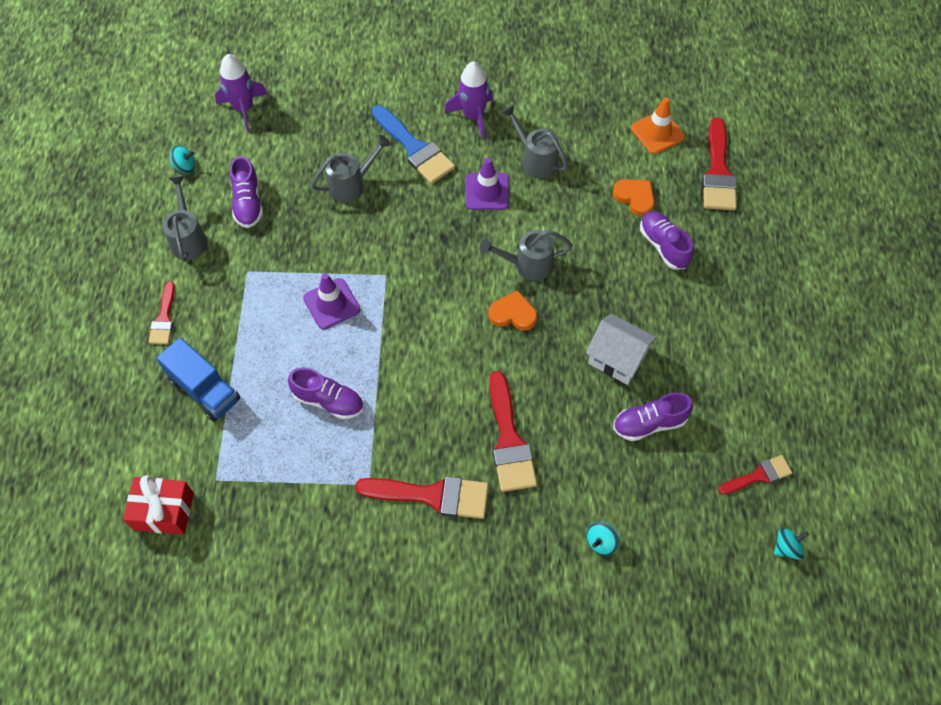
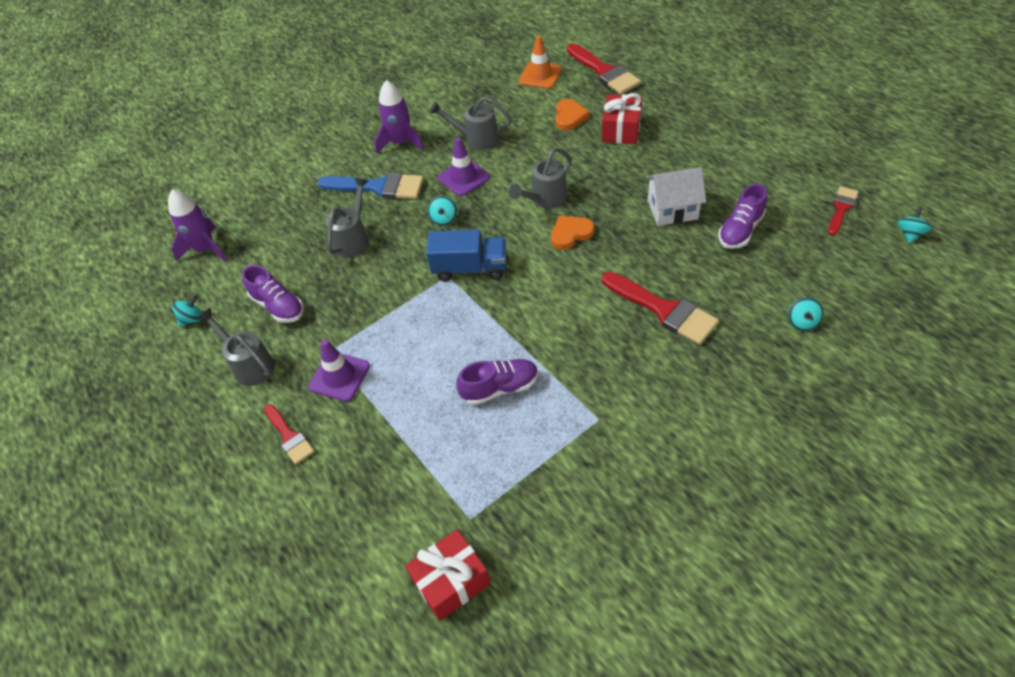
camera: 35 degrees left, 10 degrees down
(204, 390) = (385, 460): blue truck -> blue truck (470, 268)
(331, 304) = (426, 323): purple traffic cone -> purple traffic cone (339, 376)
(432, 495) = (654, 387): red brush -> none
(433, 220) = (444, 219): none -> turquoise spinning top
(635, 197) = (569, 117): orange heart -> orange heart turned 90 degrees clockwise
(663, 246) = (621, 130): purple shoe -> red gift

